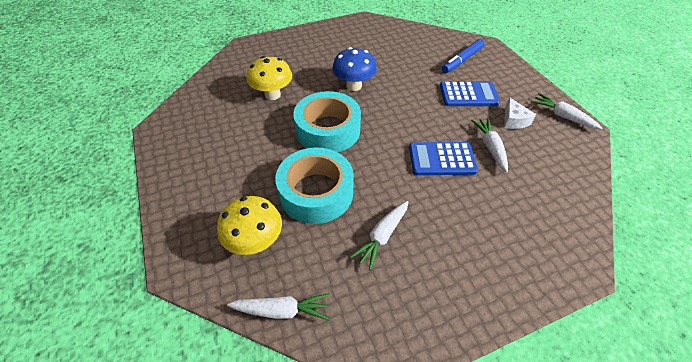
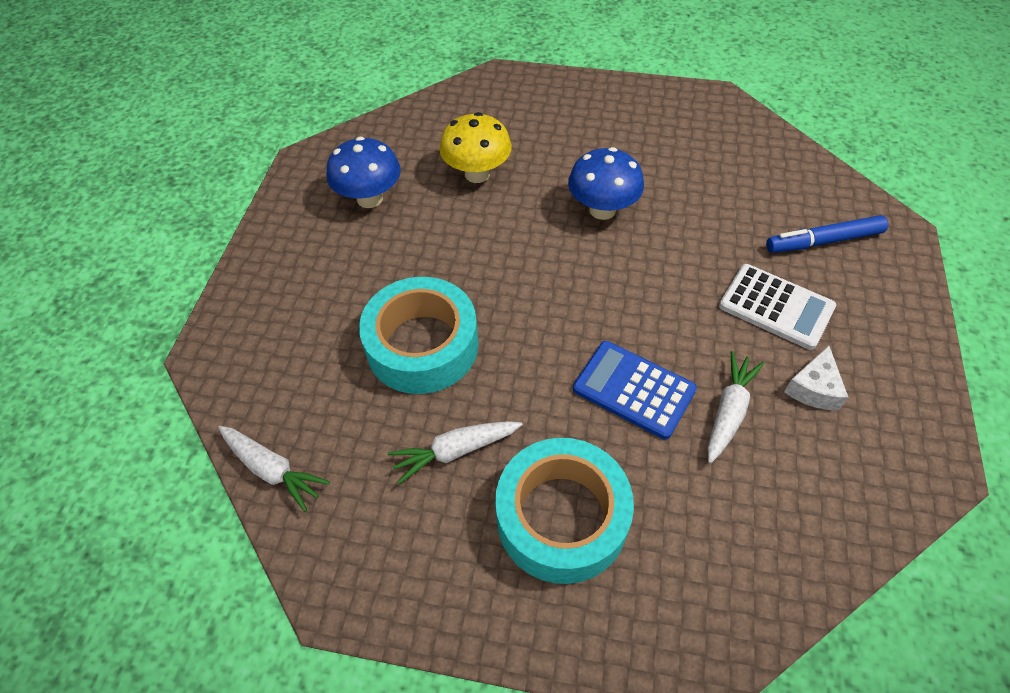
camera: 35 degrees right, 5 degrees up
(218, 131) = (369, 198): none -> blue mushroom
(255, 242) = (305, 370): yellow mushroom -> none
(328, 130) = (508, 263): turquoise tape -> turquoise tape (561, 517)
(468, 94) = (776, 307): blue calculator -> white calculator
(562, 116) = (915, 425): white carrot -> none

